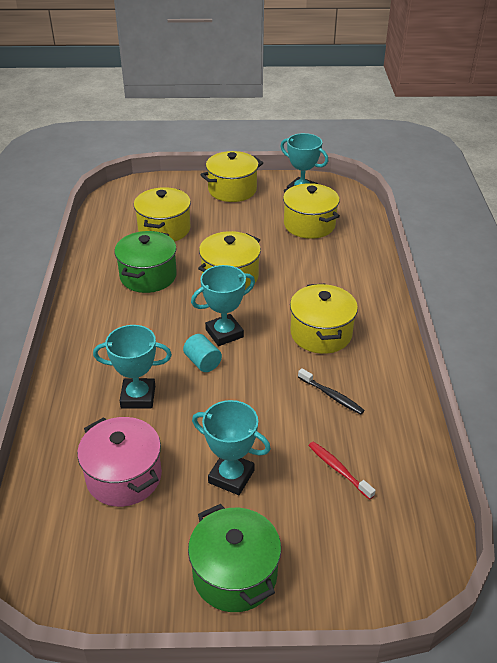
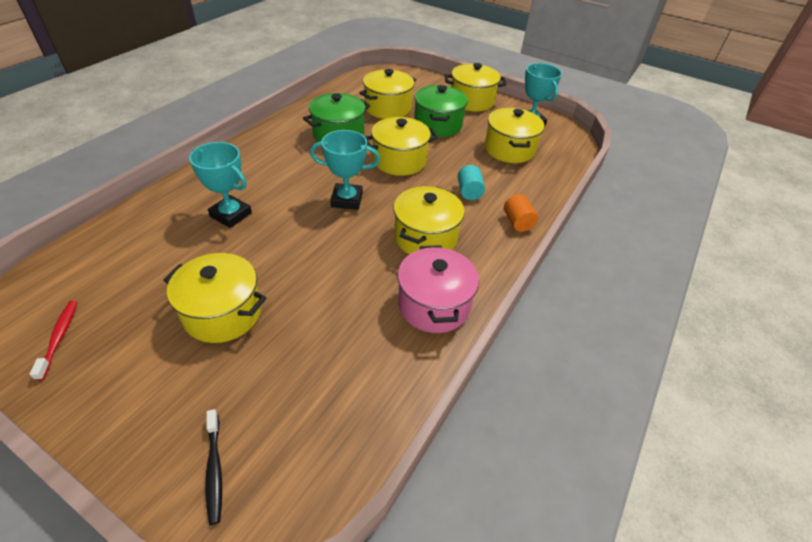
camera: 30 degrees right, 5 degrees up
(124, 477) = (152, 267): pink pot -> pink pot (434, 305)
(202, 362) = (305, 213): turquoise cylinder -> turquoise cylinder (469, 192)
(231, 476) = (223, 313): turquoise trophy -> yellow pot
(235, 574) = (130, 397): green pot -> green pot (437, 125)
(331, 396) = (377, 293): black toothbrush -> black toothbrush (214, 469)
(338, 469) = (312, 360): red toothbrush -> red toothbrush (59, 337)
(375, 286) = (517, 222): none -> orange cylinder

